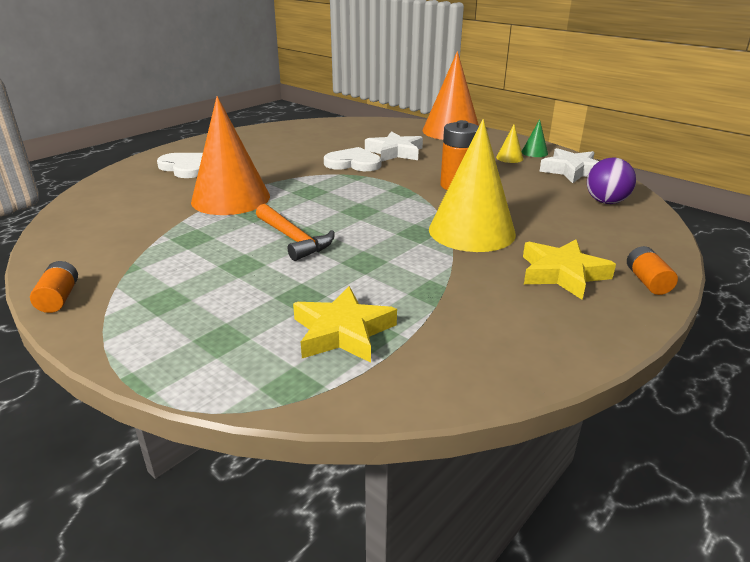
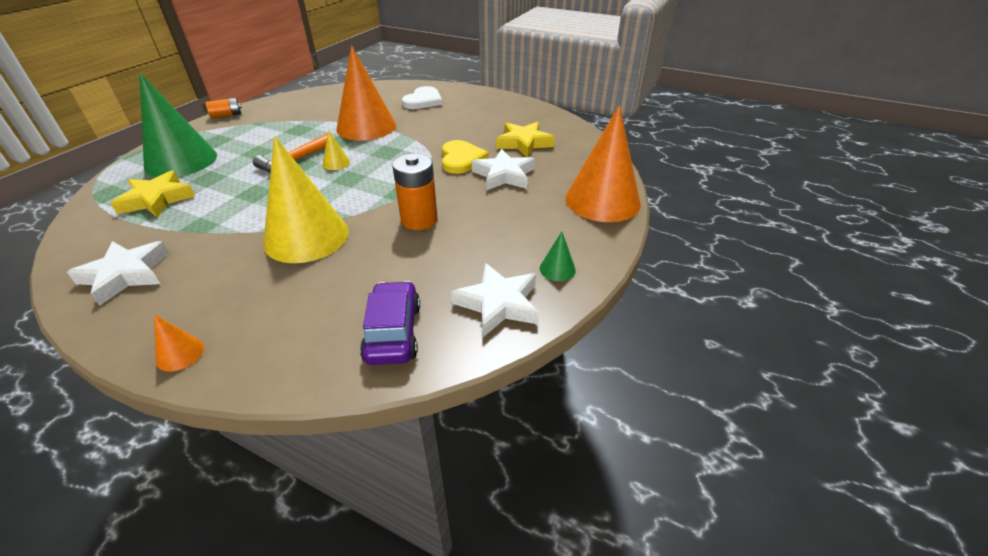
camera: 75 degrees right, 10 degrees up
(220, 325) = (181, 161): none -> green cone
(353, 163) = (461, 159): white heart -> yellow heart
(509, 158) = (524, 249): yellow cone -> yellow cone (336, 163)
(526, 329) = (126, 275): none -> white star
(562, 274) = (211, 294): yellow star -> yellow star (524, 143)
(606, 202) = (393, 332): purple ball -> purple car
(647, 281) = (180, 354): orange battery -> orange cone

